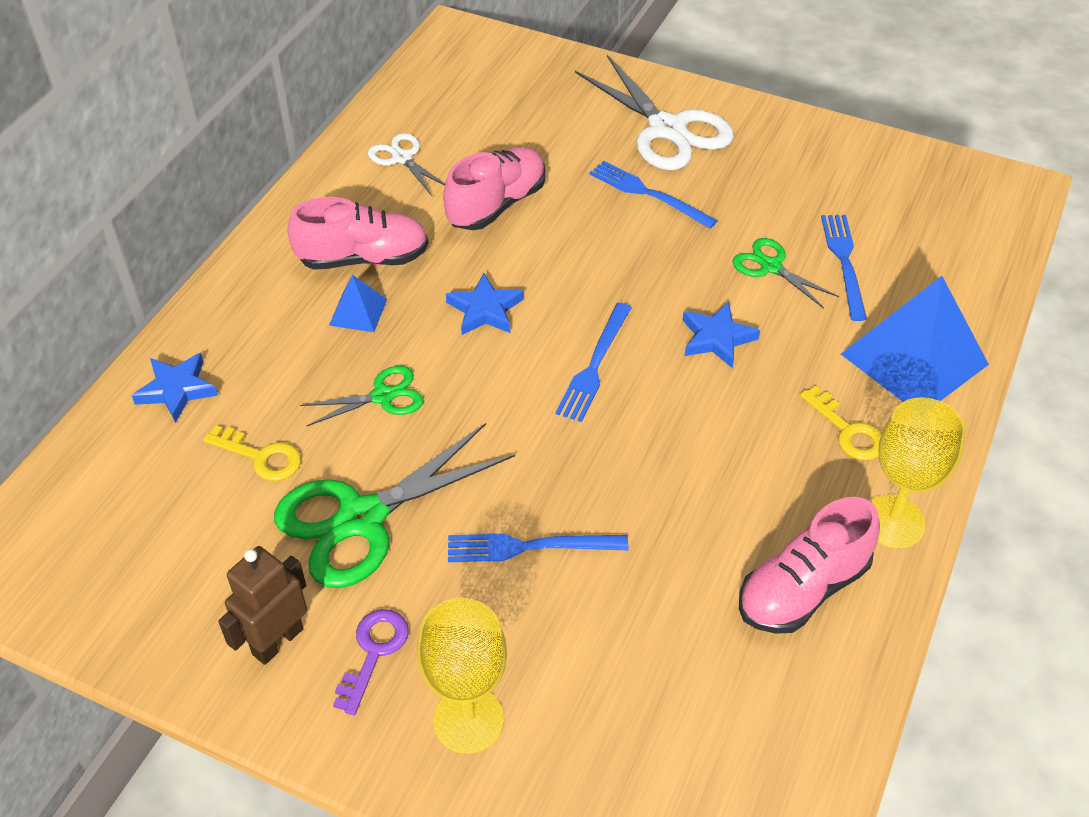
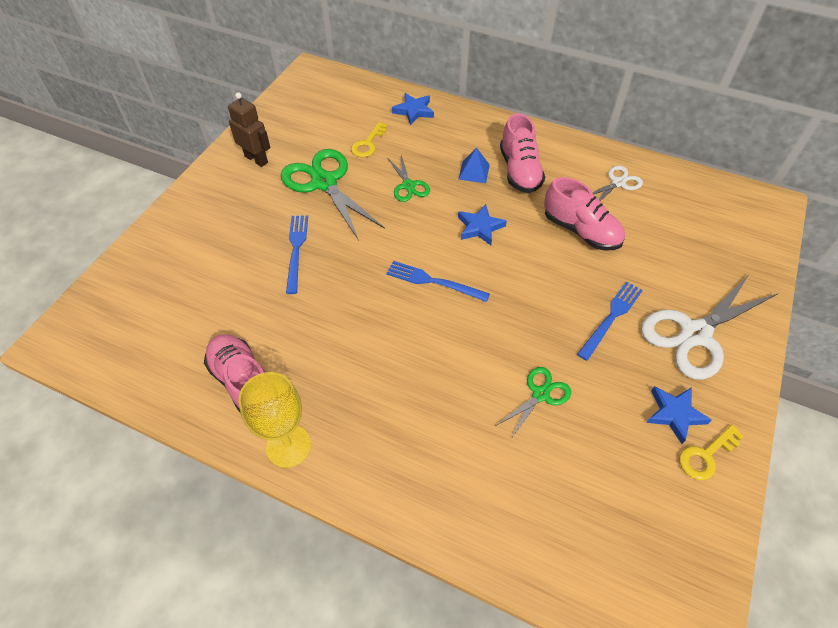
camera: 90 degrees right, 5 degrees up
(373, 652) = (243, 192): purple key -> none
(468, 720) = (197, 227): yellow goblet -> none
(717, 338) = (461, 352): blue star -> blue star (675, 414)
(844, 262) = (552, 450): blue fork -> none
(847, 431) = (372, 428): yellow key -> yellow key (706, 456)
(914, 359) = (444, 489): blue pyramid -> none

